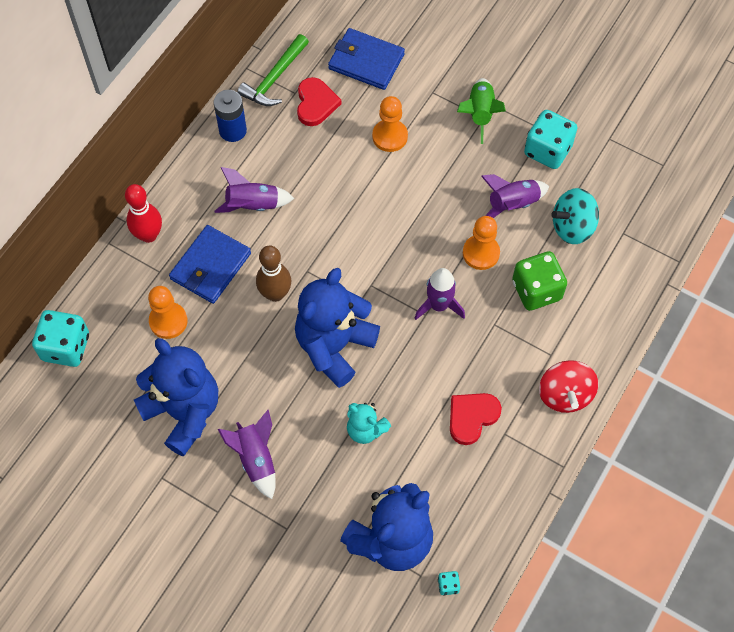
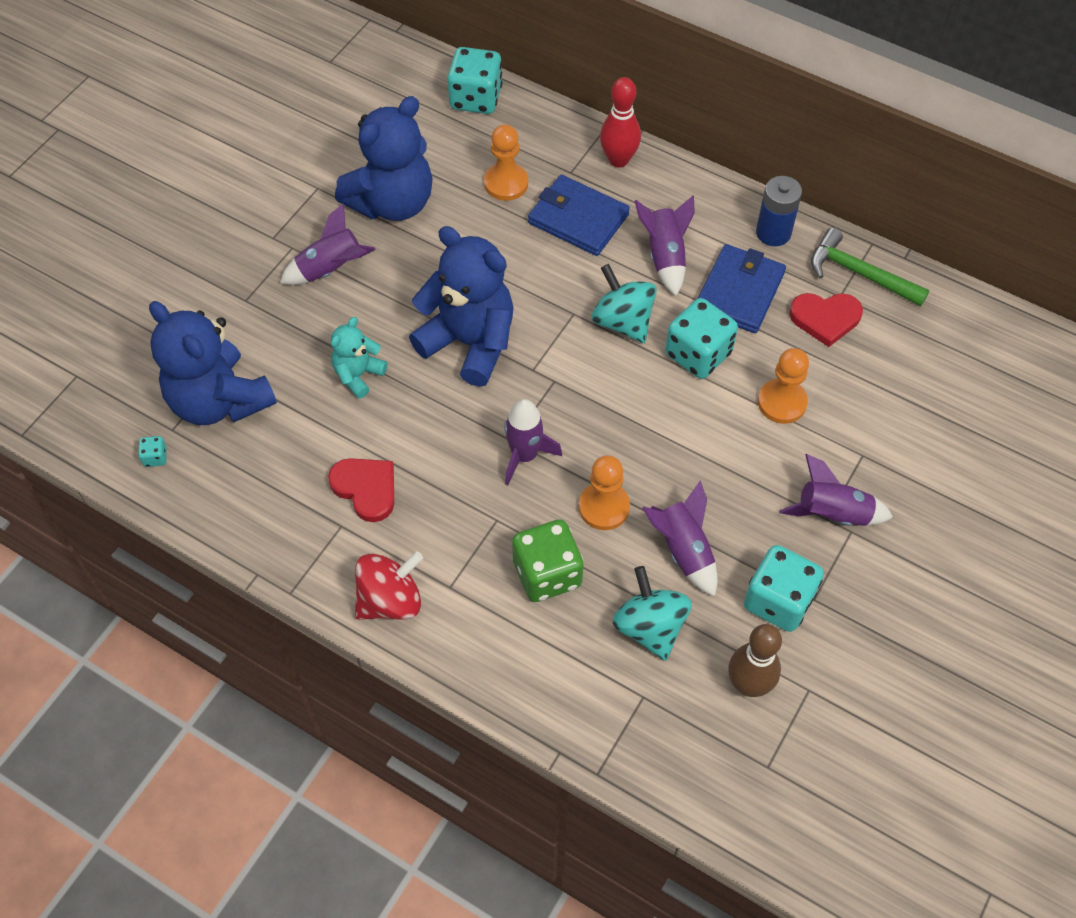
camera: 90 degrees right, 5 degrees down
(275, 294) = (541, 282): brown bowling pin -> brown bowling pin (748, 685)
(315, 236) = (622, 321): none -> turquoise spinning top
(347, 187) = (698, 354): none -> turquoise dice
(366, 61) = (903, 375): blue wallet -> blue wallet (739, 292)
(480, 114) = (833, 514): green rocket -> purple rocket
(564, 395) = (390, 600): red spinning top -> red spinning top turned 150 degrees clockwise

